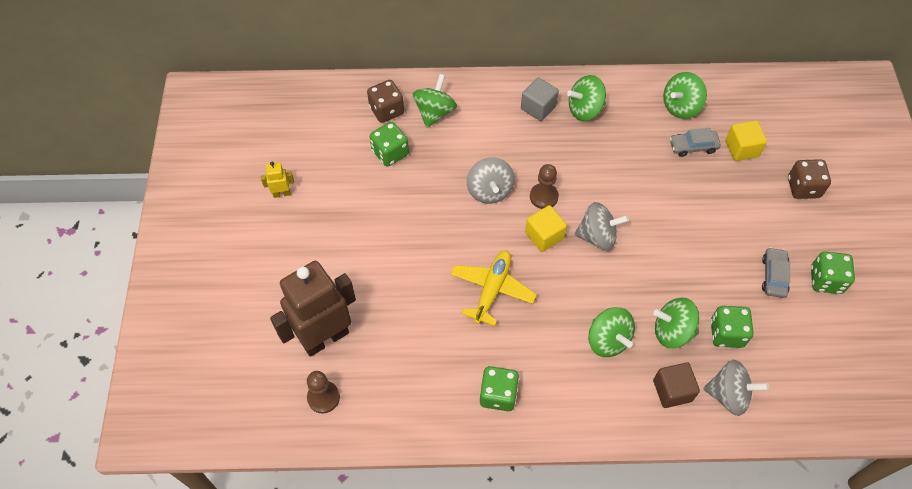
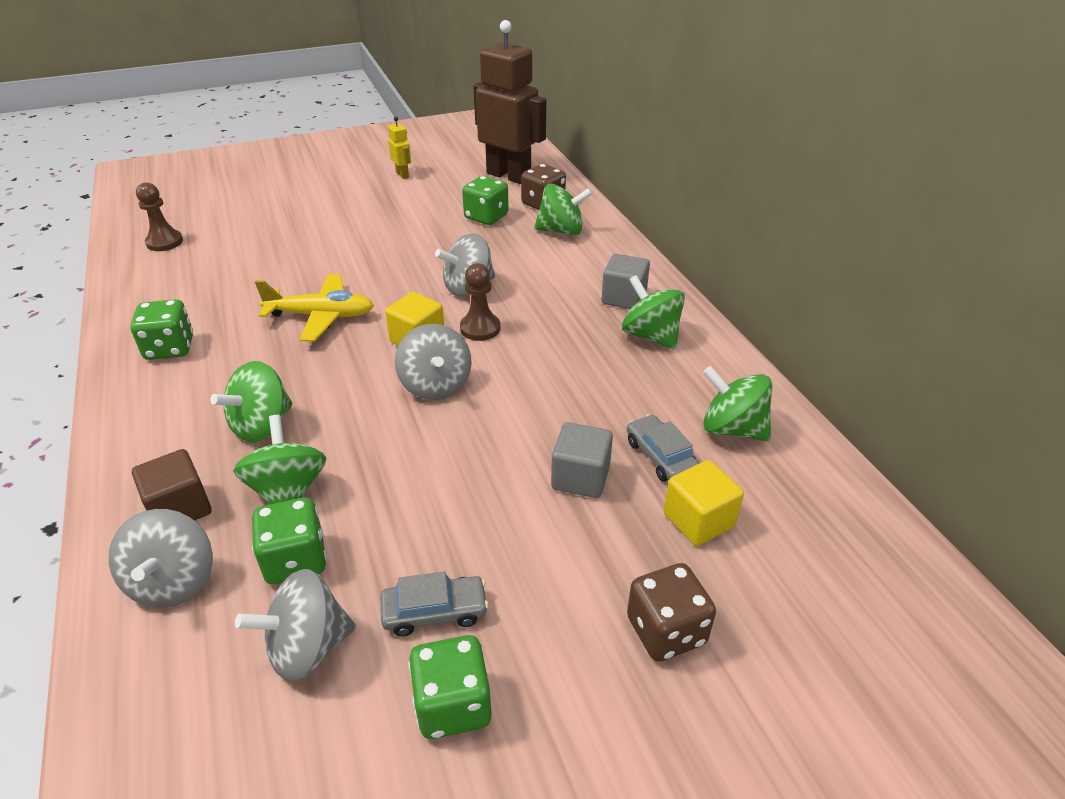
camera: 70 degrees right, 20 degrees down
(325, 338) = (236, 229): brown robot -> brown robot (509, 176)
(699, 187) = (580, 477): none -> grey cube
(784, 334) = (308, 647): none -> grey spinning top

